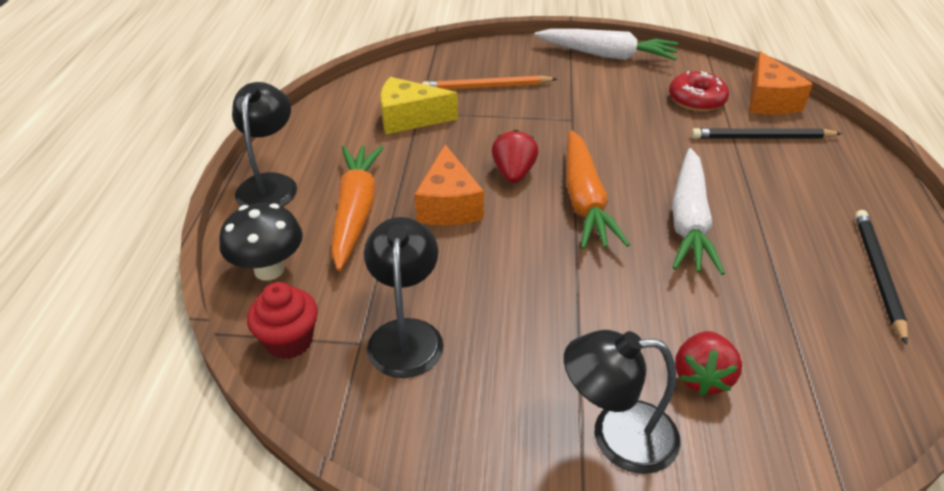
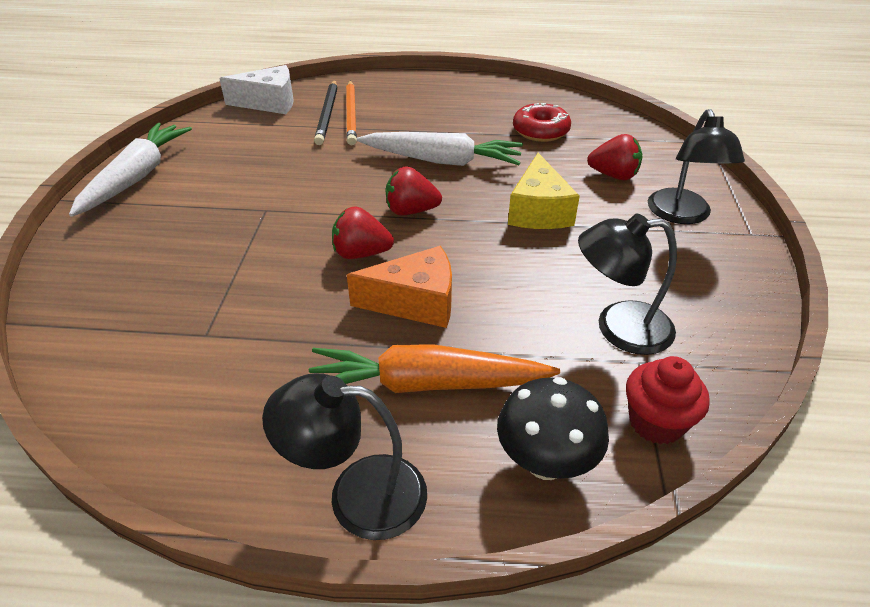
camera: 90 degrees left, 0 degrees up
(409, 118) = (218, 343): yellow cheese -> yellow cheese (538, 211)
(486, 87) = (166, 271): orange pencil -> orange pencil (351, 114)
(584, 200) = (411, 211): orange carrot -> red strawberry
(696, 100) = (255, 136): red donut -> red donut (540, 131)
(768, 100) = (269, 103): orange cheese -> white cheese
(877, 274) = (497, 99): black pencil -> none

